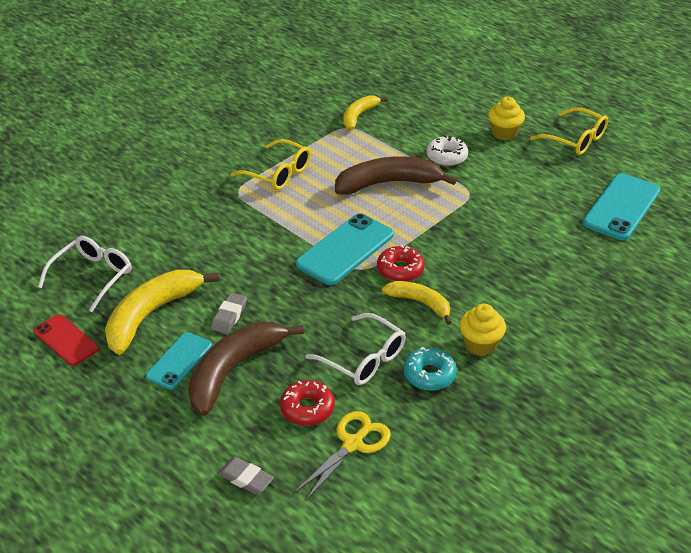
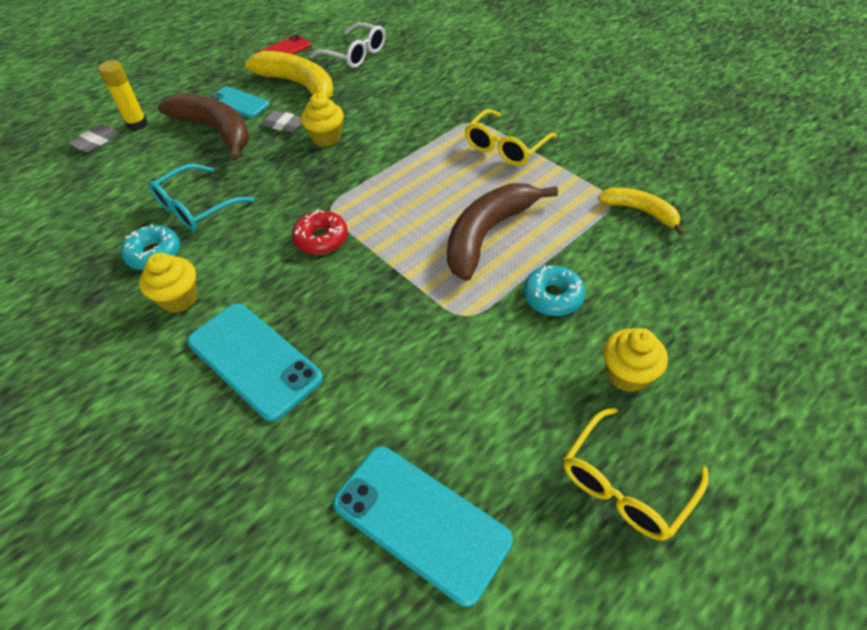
camera: 95 degrees right, 10 degrees up
(212, 447) = (137, 124): none -> yellow glue stick
(255, 282) = (326, 138): none -> yellow cupcake
(307, 408) = (151, 172): red donut -> none
(345, 249) = (364, 197): turquoise phone -> turquoise phone (254, 360)
(352, 444) = (96, 199): yellow scissors -> none
(363, 359) = (196, 207): white glasses -> turquoise glasses
(388, 183) = (487, 234): brown banana -> brown banana turned 135 degrees counterclockwise
(420, 303) = (262, 252): yellow banana -> none
(446, 157) = (552, 296): white donut -> turquoise donut

